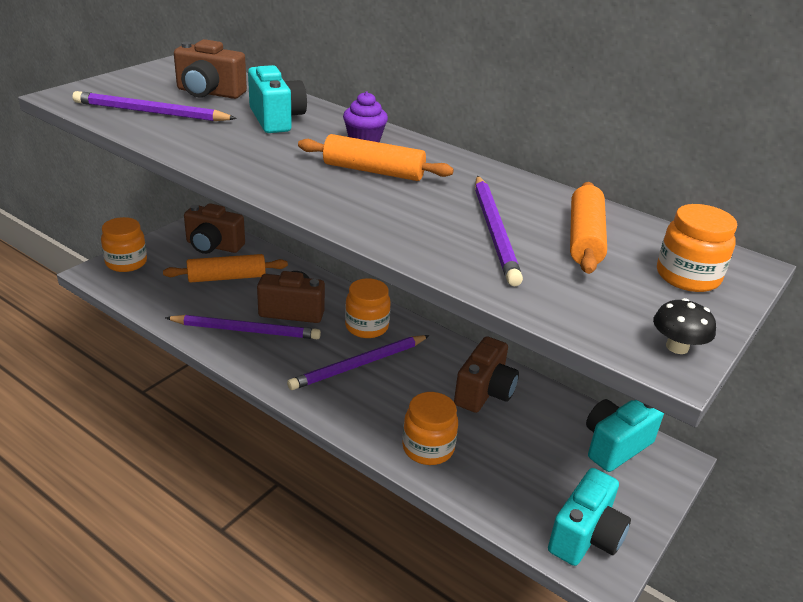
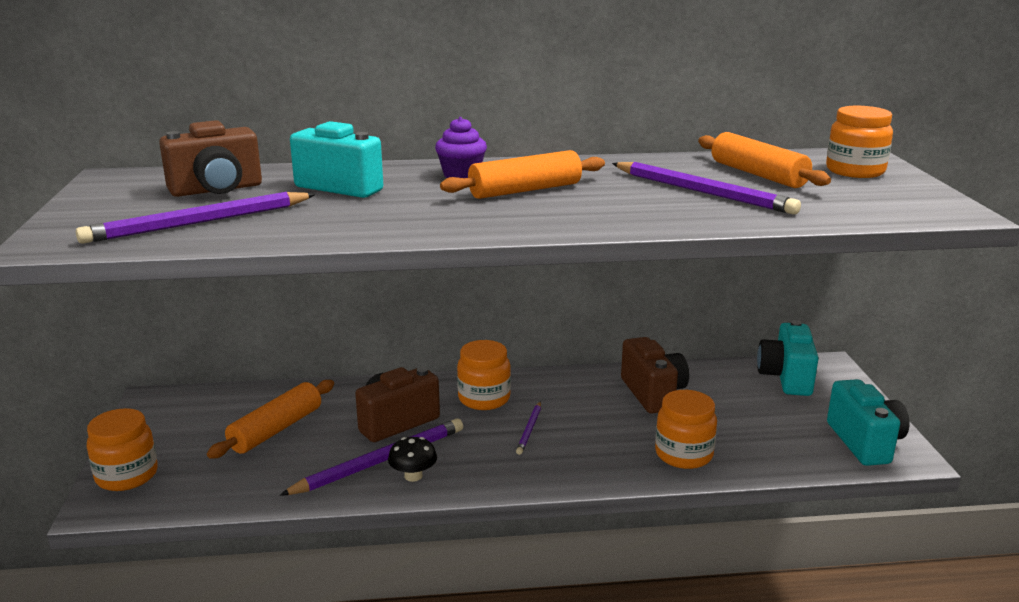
camera: 40 degrees left, 10 degrees down
(213, 246) = (208, 411): brown camera -> none
(359, 365) = (529, 430): purple pencil -> purple pencil, size x0.50
(677, 347) = (940, 205): black mushroom -> black mushroom (413, 476)

